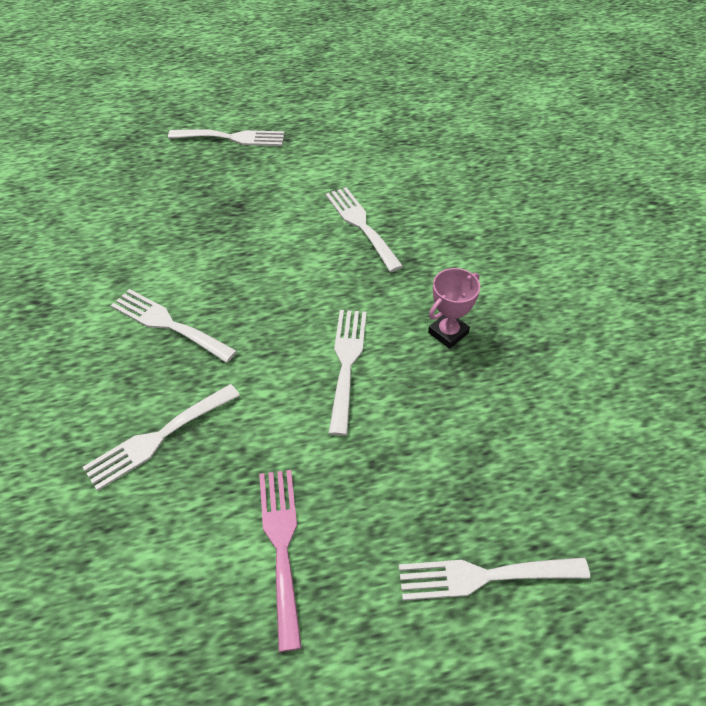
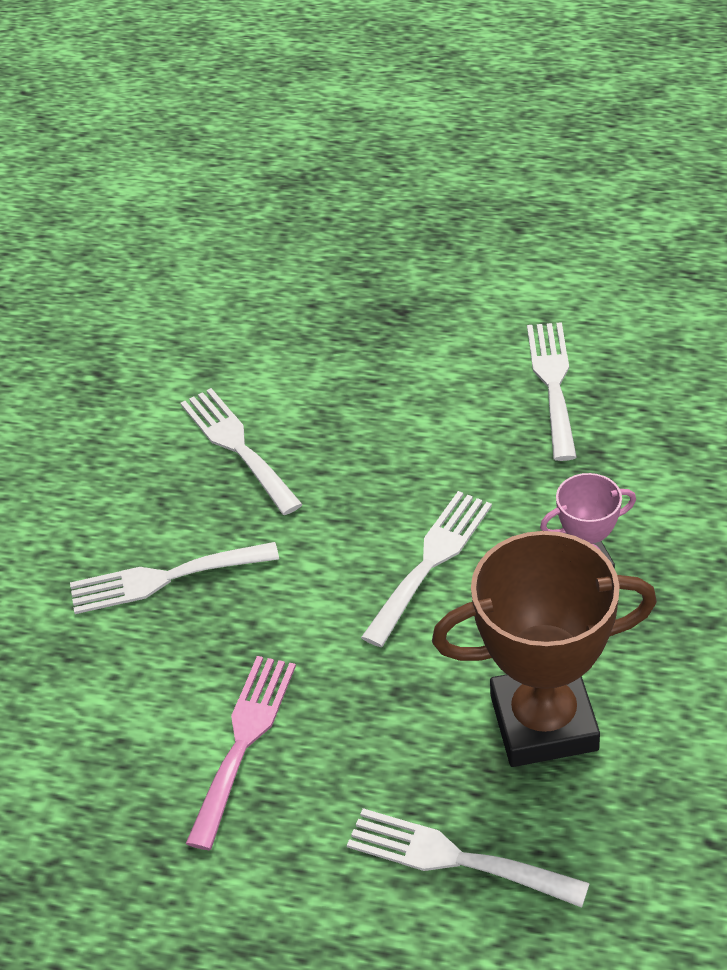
camera: 30 degrees right, 5 degrees down
(233, 138) = (442, 209): white fork -> none
(484, 450) = (544, 723): none -> brown trophy

